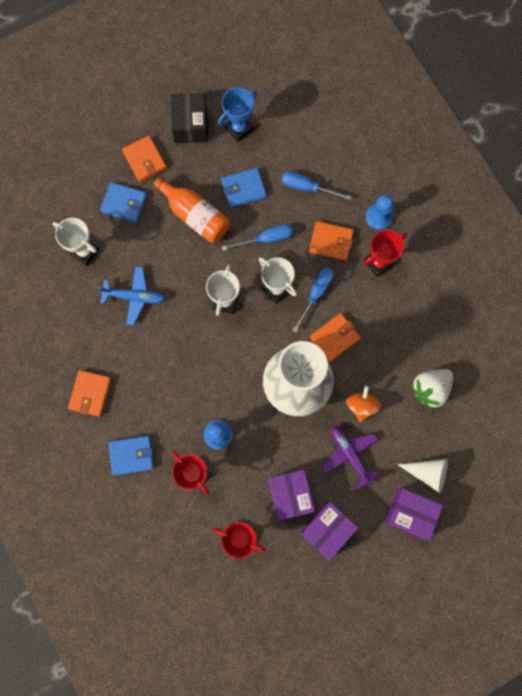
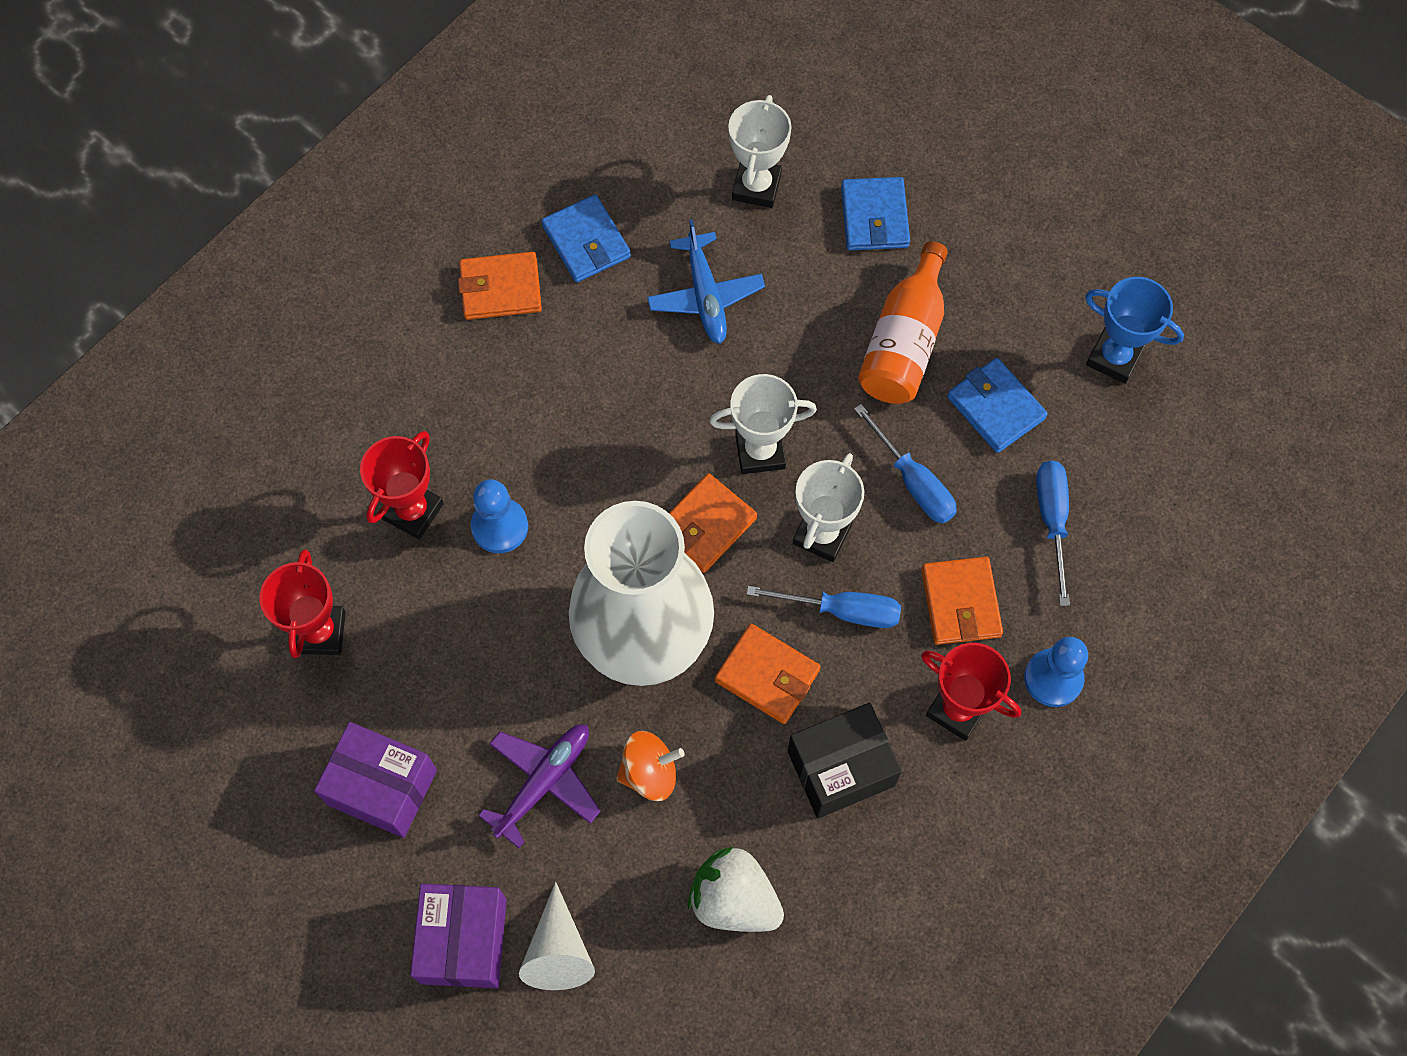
camera: 70 degrees right, 10 degrees down
(131, 455) = (412, 395): blue wallet -> blue wallet (586, 242)
(144, 160) = (973, 221): orange wallet -> orange wallet (706, 525)
(190, 125) = (1078, 273): black box -> black box (841, 768)
(290, 495) = (428, 695): purple box -> none

